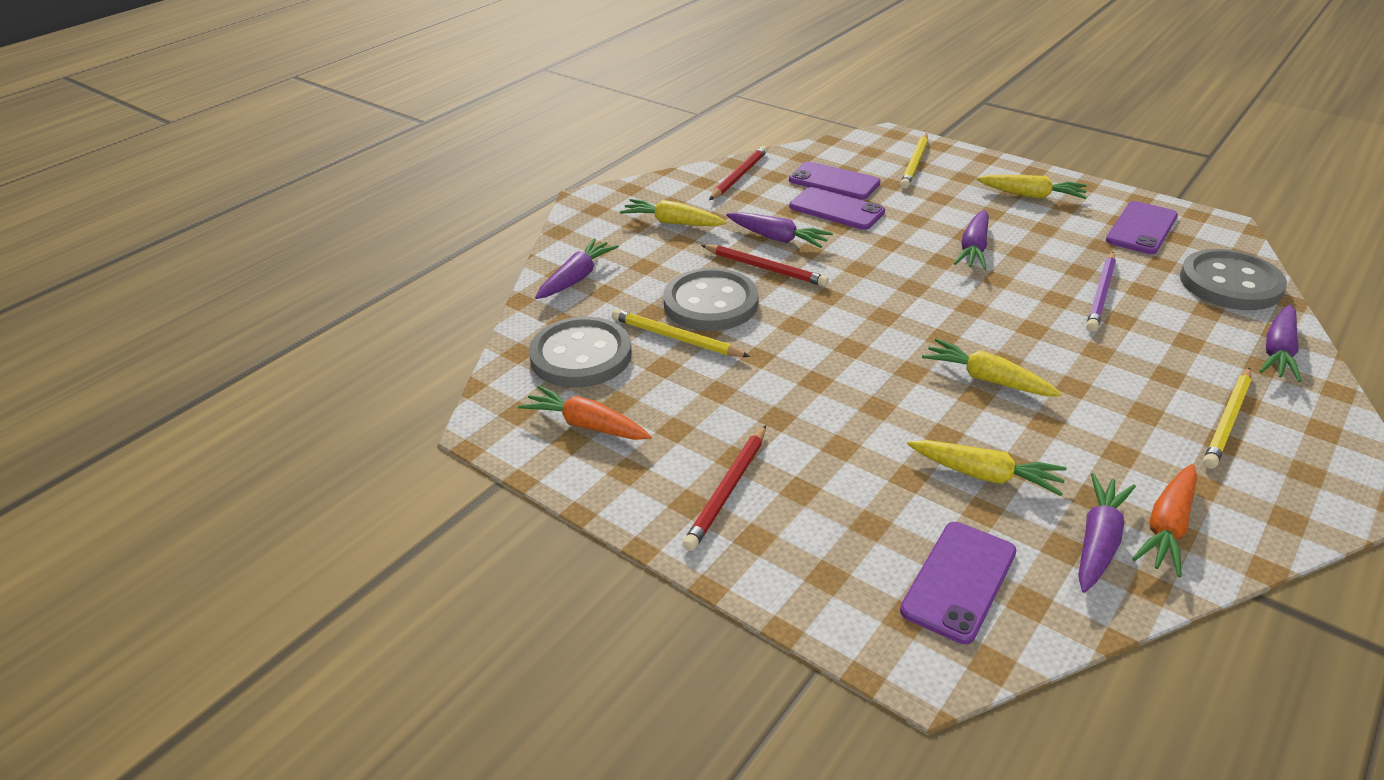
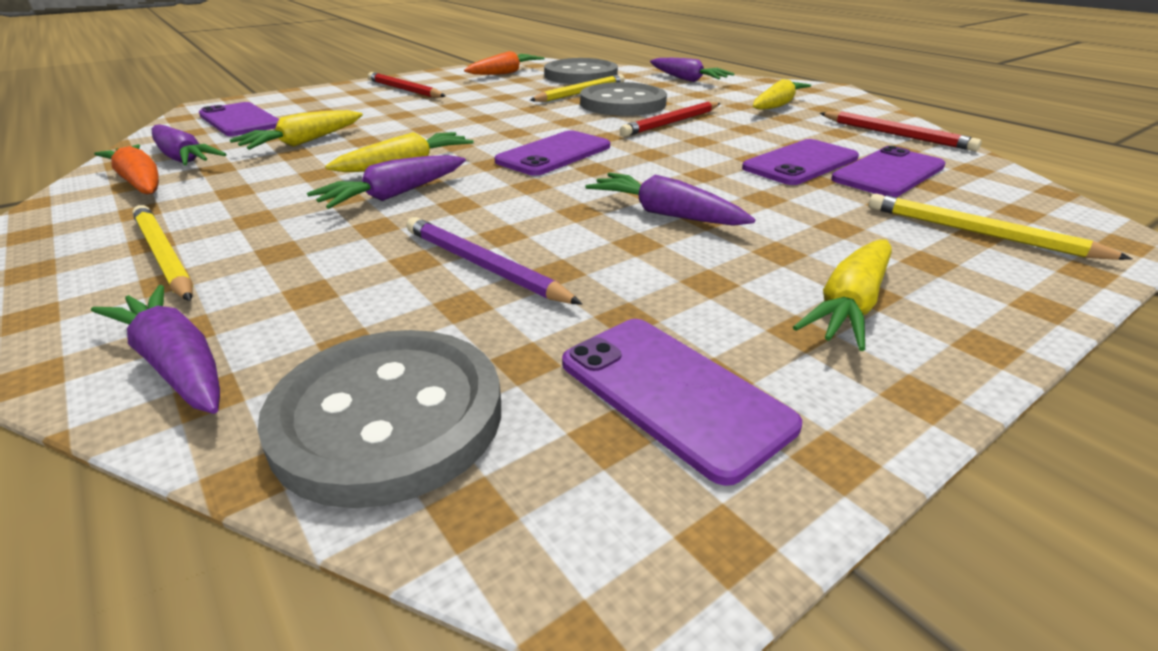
camera: 105 degrees right, 5 degrees down
(777, 238) = (732, 132): purple carrot -> purple carrot (394, 195)
(897, 311) = (554, 154): none -> purple phone

